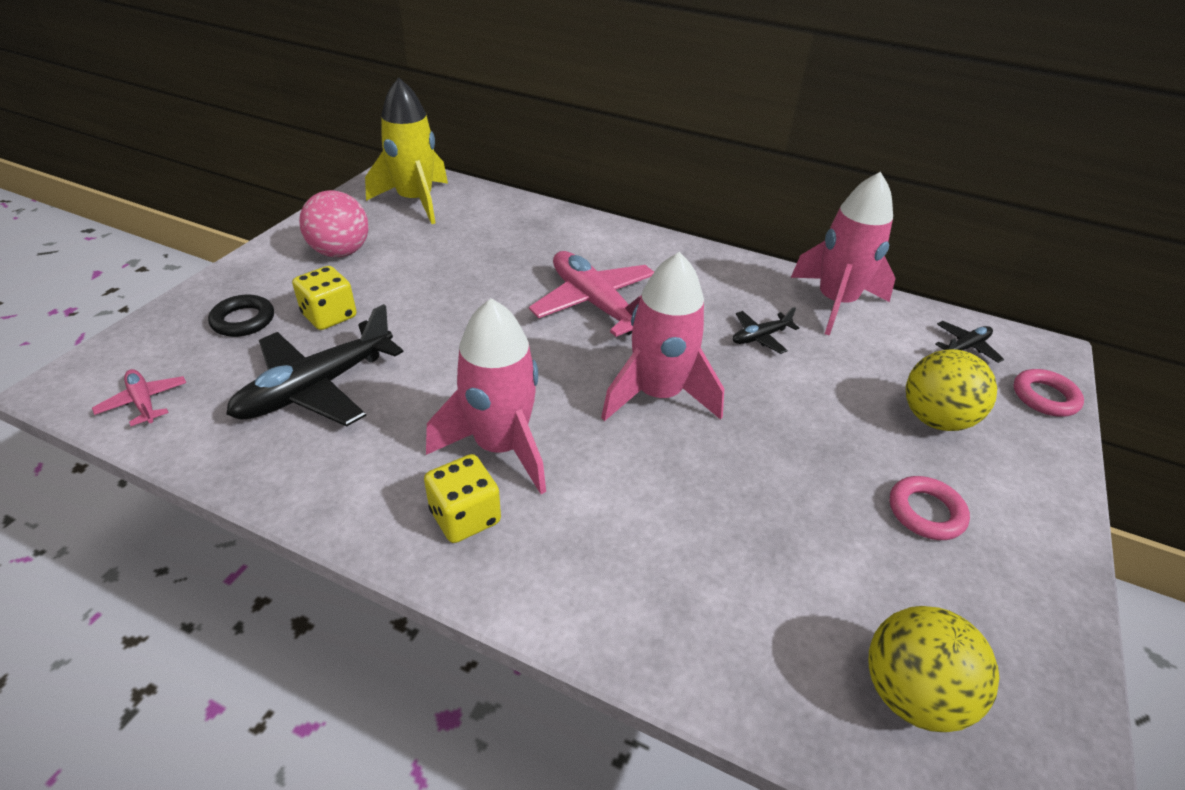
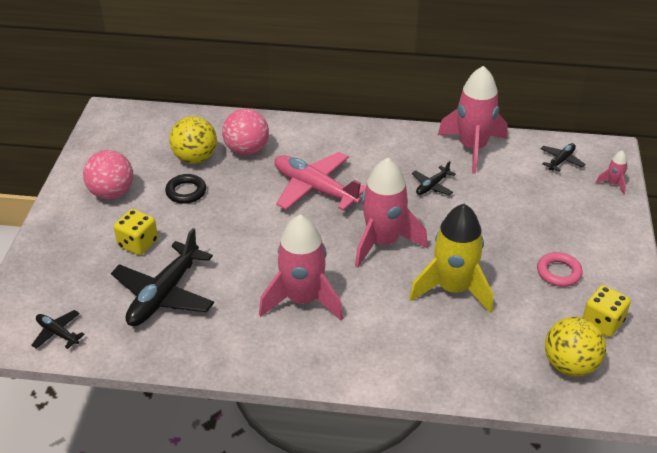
camera: 15 degrees left, 0 degrees up
(144, 402) = (57, 333): pink plane -> black plane
(243, 320) = (80, 262): black ring -> black ring (186, 192)
(415, 201) = (140, 136): yellow rocket -> yellow rocket (453, 289)
(465, 516) = (304, 345): yellow dice -> yellow dice (602, 322)
(532, 242) = (247, 150): none -> pink ball
(934, 419) = (552, 215): yellow ball -> yellow ball (195, 158)
(1044, 397) = (613, 183): pink ring -> pink rocket

